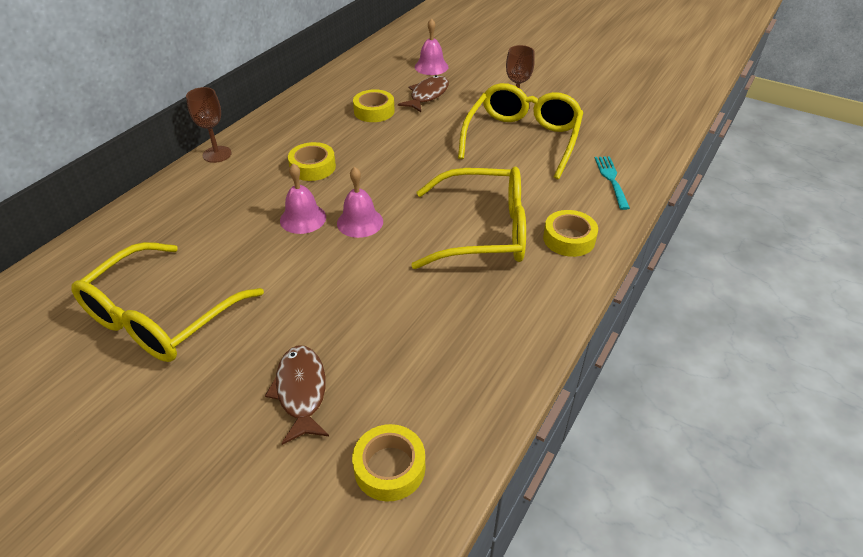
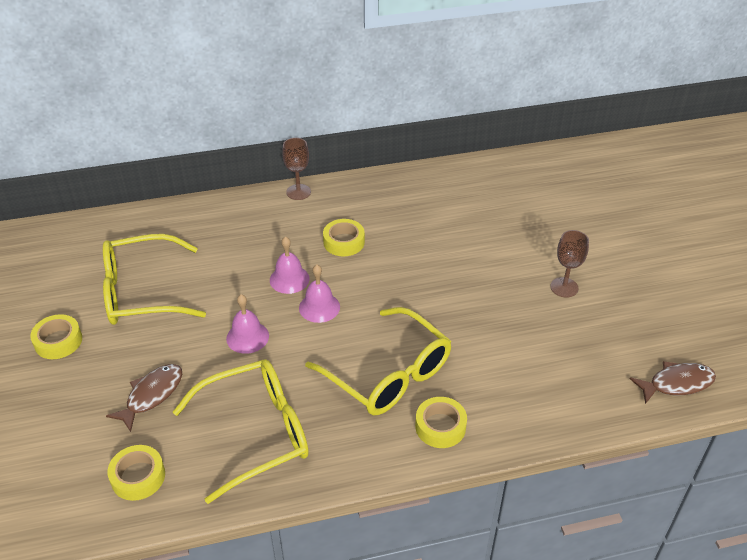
camera: 45 degrees right, 0 degrees up
(374, 111) = (446, 220): yellow tape -> yellow tape (58, 341)
(427, 95) = (507, 230): brown fish -> brown fish (677, 383)
(431, 67) = (548, 203): pink bell -> pink bell (247, 337)
(522, 139) = (529, 319): yellow glasses -> yellow glasses (256, 433)
(611, 180) = (549, 406): turquoise fork -> none

